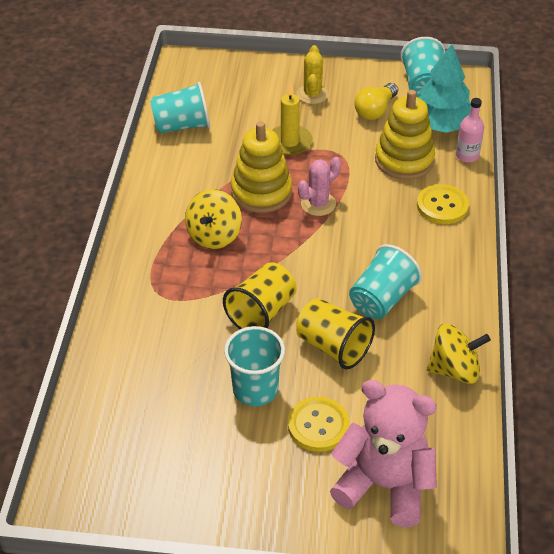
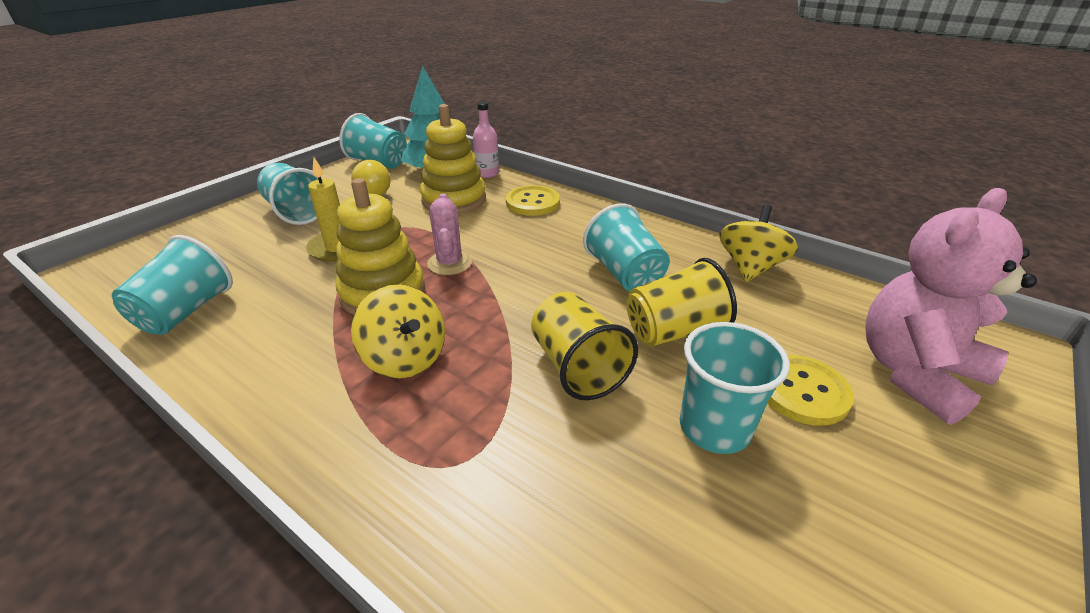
camera: 60 degrees left, 10 degrees down
(312, 94) = (296, 212): yellow cactus -> turquoise cup

